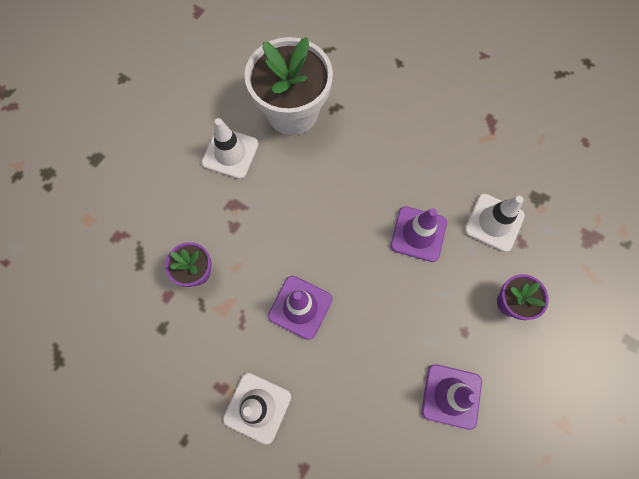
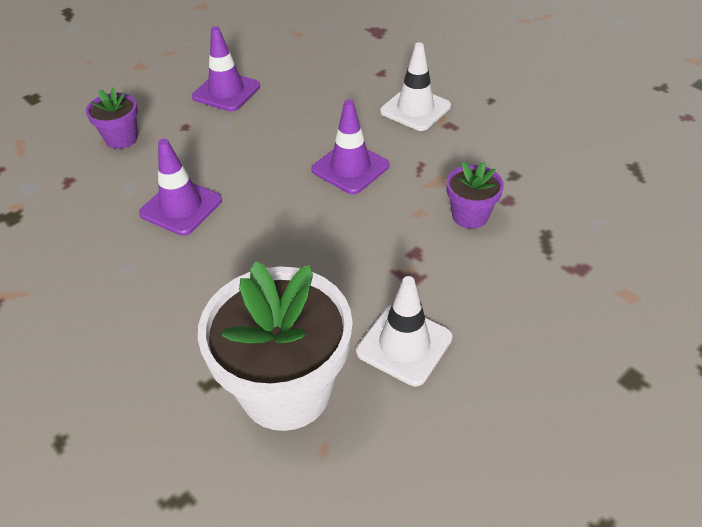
camera: 165 degrees left, 25 degrees down
(494, 222) = (84, 203): white traffic cone -> none

